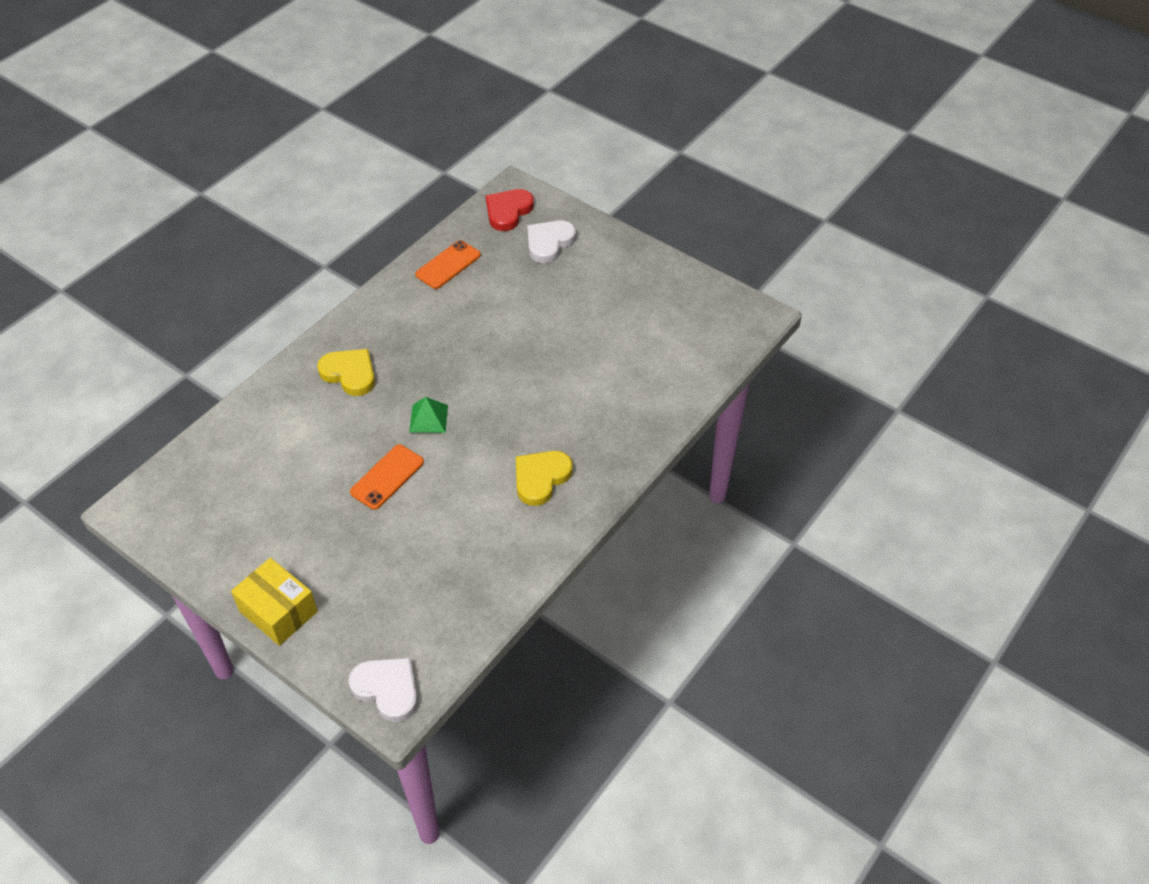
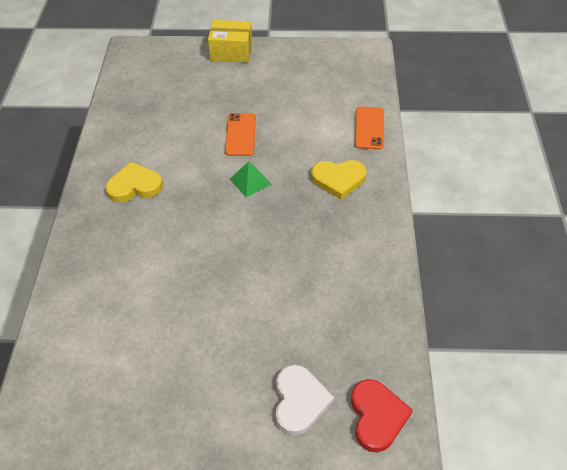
camera: 145 degrees right, 0 degrees up
(387, 689) = (140, 52): white heart -> none
(448, 265) = (367, 313): orange phone -> orange phone (369, 128)
(541, 478) = (134, 186): yellow heart -> yellow heart turned 105 degrees counterclockwise

